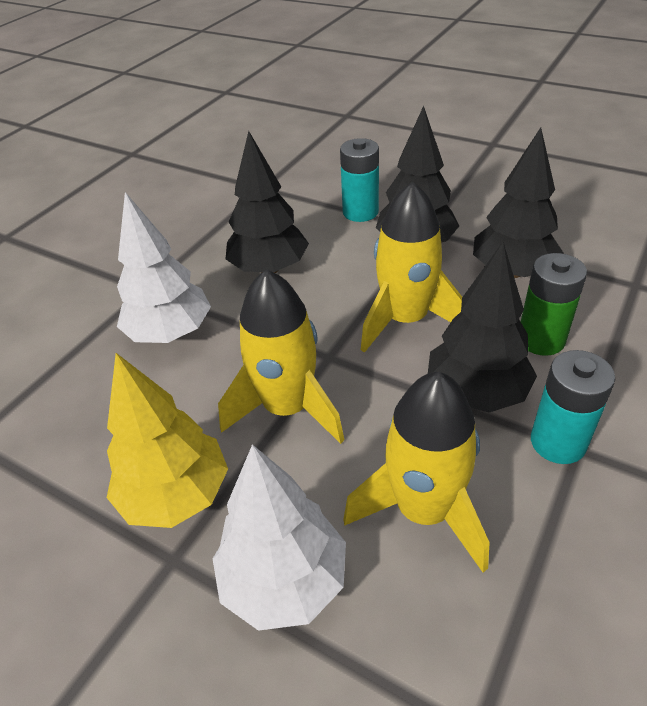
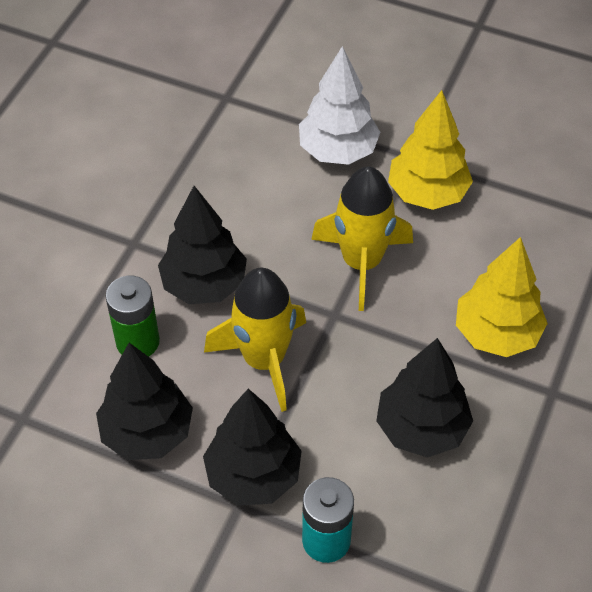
camera: 170 degrees right, 10 degrees up
(171, 333) = (496, 333): white tree -> yellow tree
(423, 510) = (250, 195): yellow rocket -> none
(558, 442) = (147, 246): turquoise battery -> none

